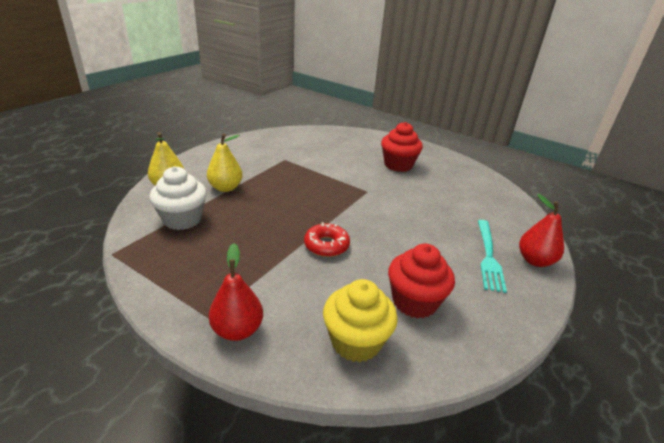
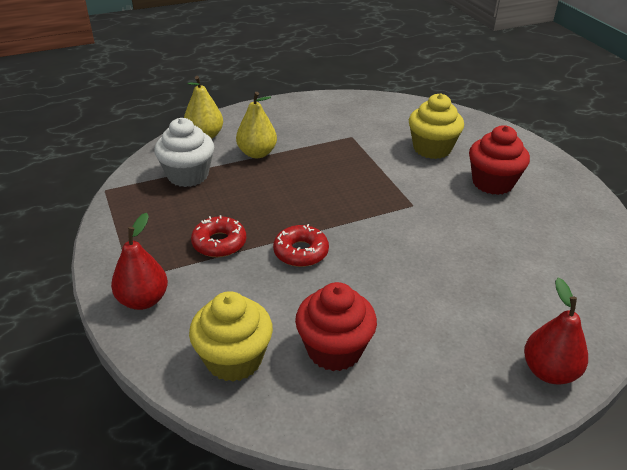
camera: 35 degrees right, 5 degrees up
(259, 261) = (219, 243): none -> red donut
(343, 154) = (432, 148): none -> yellow cupcake
(489, 257) = (486, 340): turquoise fork -> none

